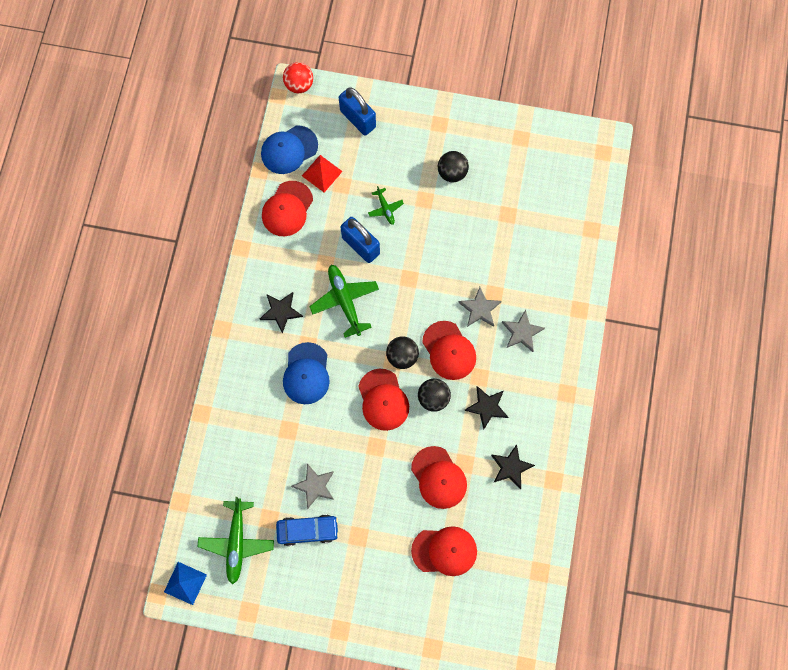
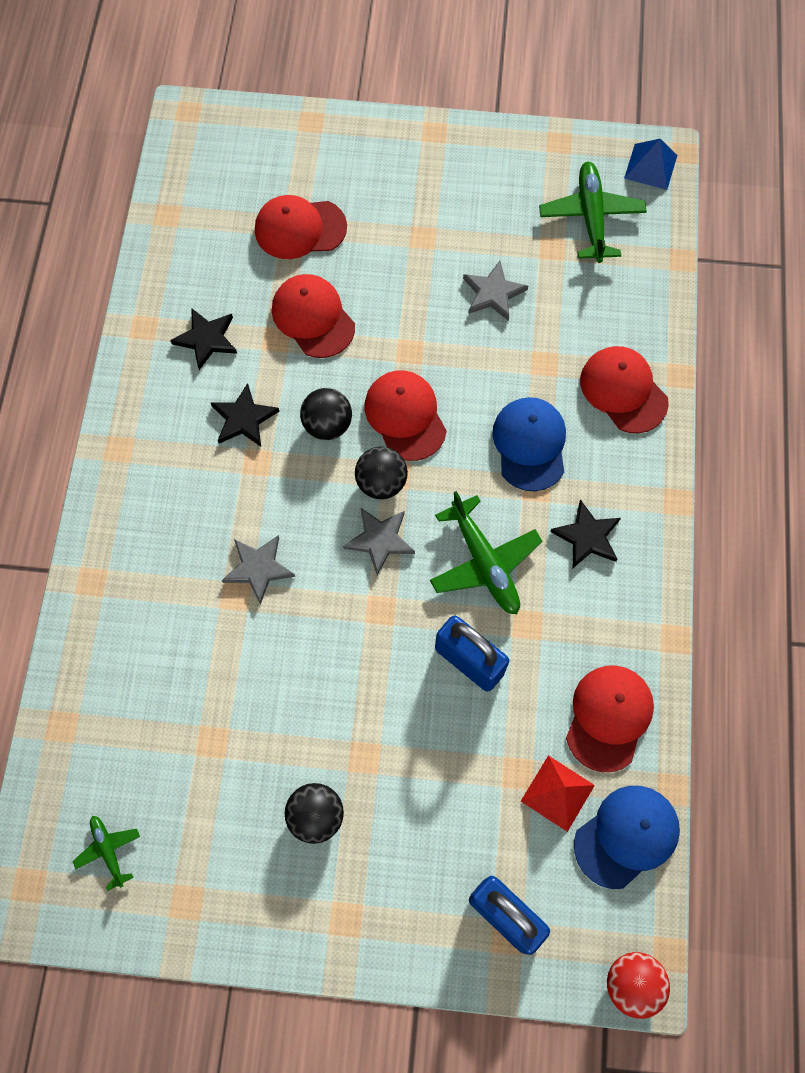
camera: 175 degrees right, 5 degrees down
(308, 530) = (494, 238): blue car -> none
(385, 208) = (433, 733): green plane -> green plane (109, 851)
(449, 350) = (306, 497): red cap -> red cap (623, 391)
(521, 332) = (188, 536): grey star -> grey star (380, 540)

